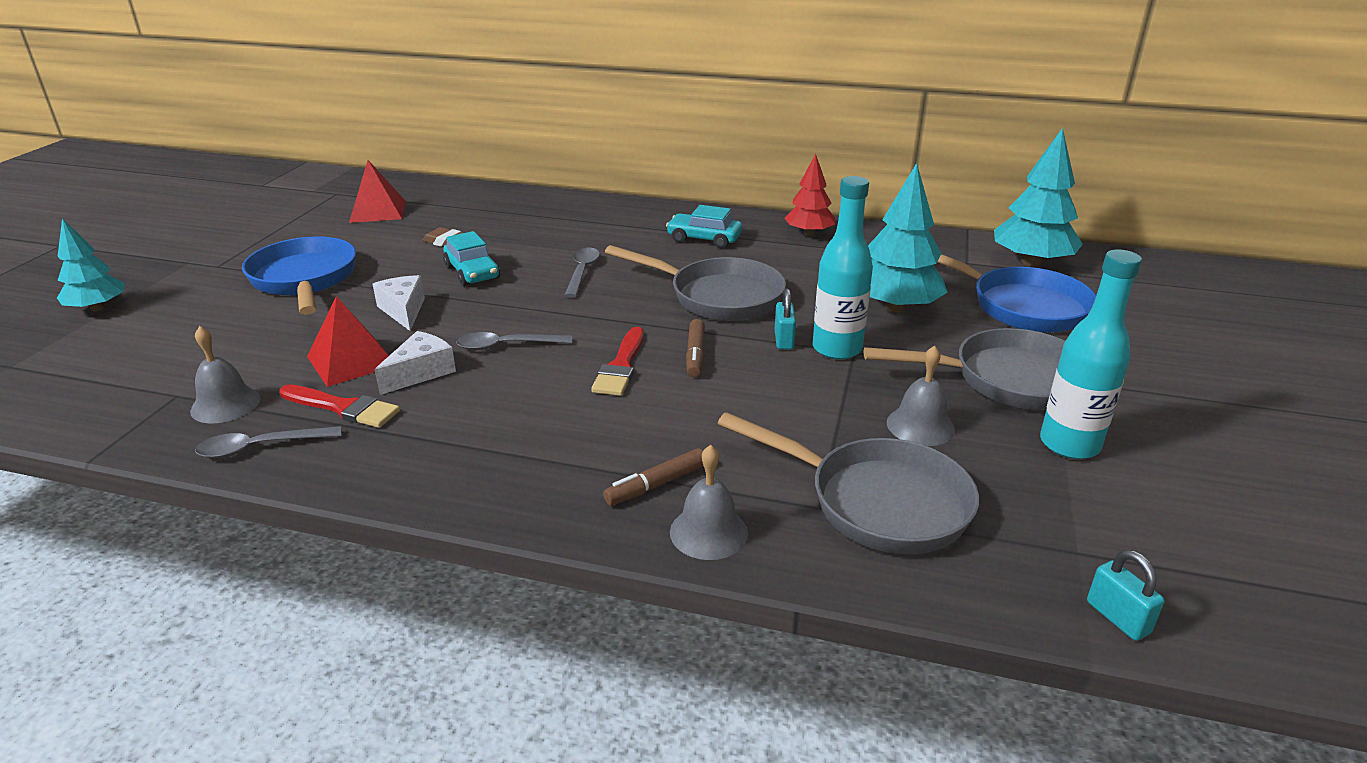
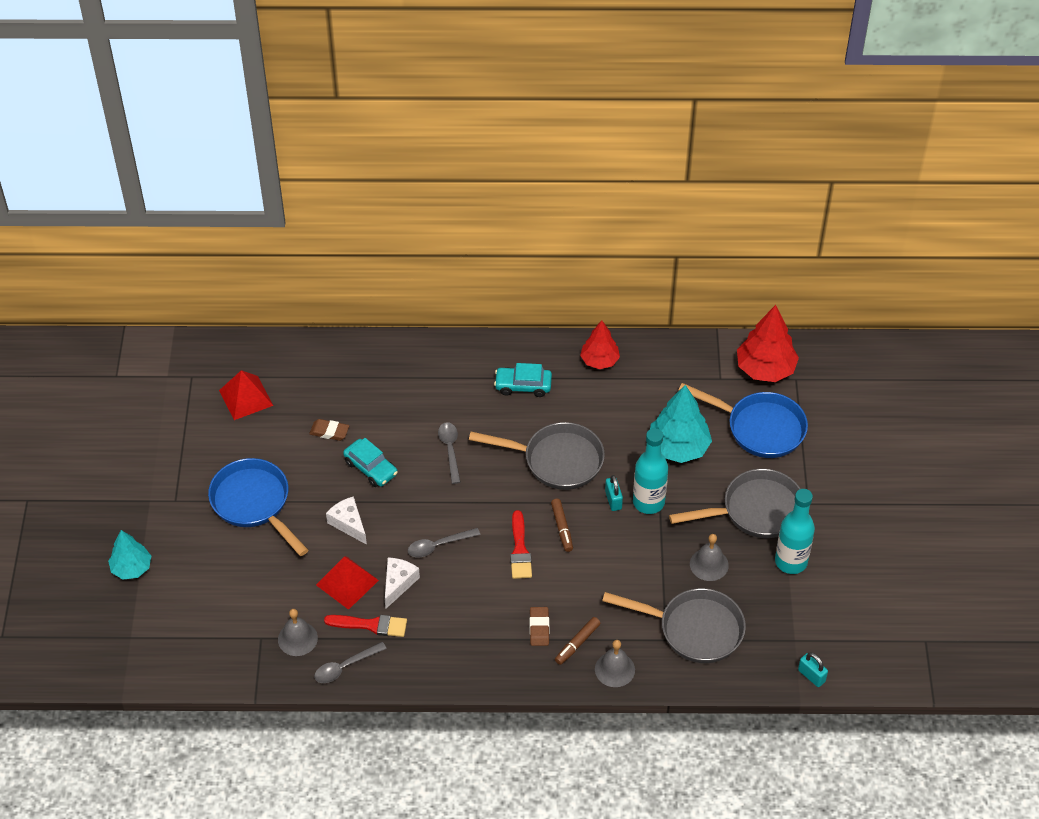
camera: 15 degrees left, 20 degrees up
(601, 454) = (539, 628): none -> brown eraser
(1031, 262) = (765, 369): turquoise tree -> red tree

